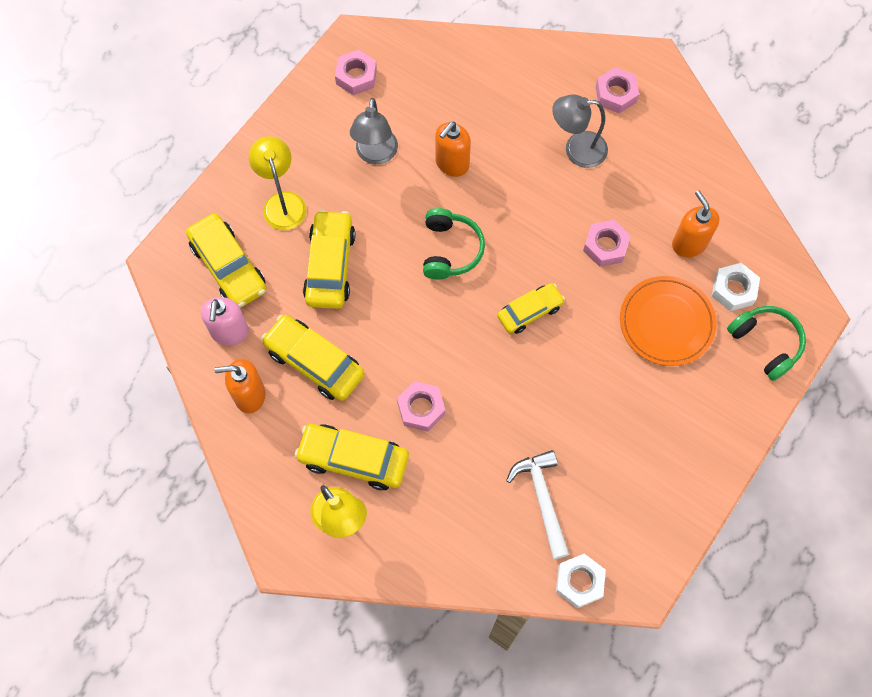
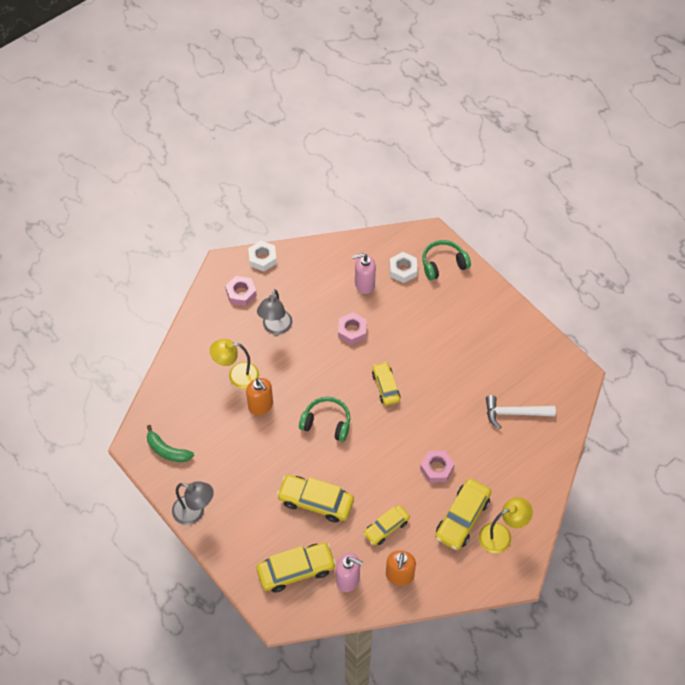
camera: 75 degrees left, 10 degrees down
(282, 202) = (255, 523): yellow lamp -> yellow lamp (237, 375)
(314, 362) = (386, 527): yellow car -> yellow car, size x0.65
(356, 76) = (167, 450): pink nut -> green banana
(375, 155) = (237, 452): grey lamp -> grey lamp (194, 512)
(579, 582) = (570, 407): white nut -> white nut (262, 258)
(666, 323) = (415, 312): orange plate -> none
(689, 243) = (364, 284): orange soap dispenser -> pink soap dispenser

